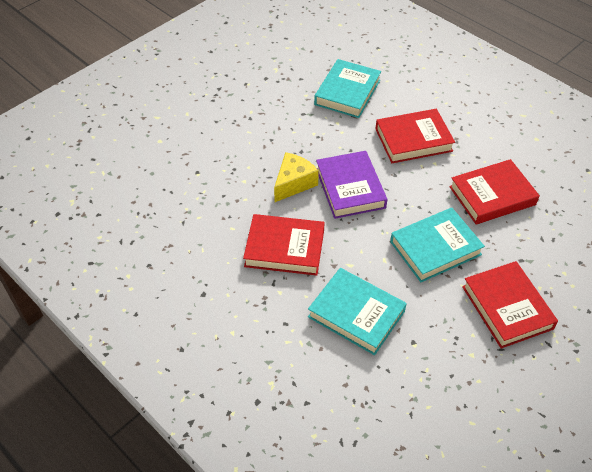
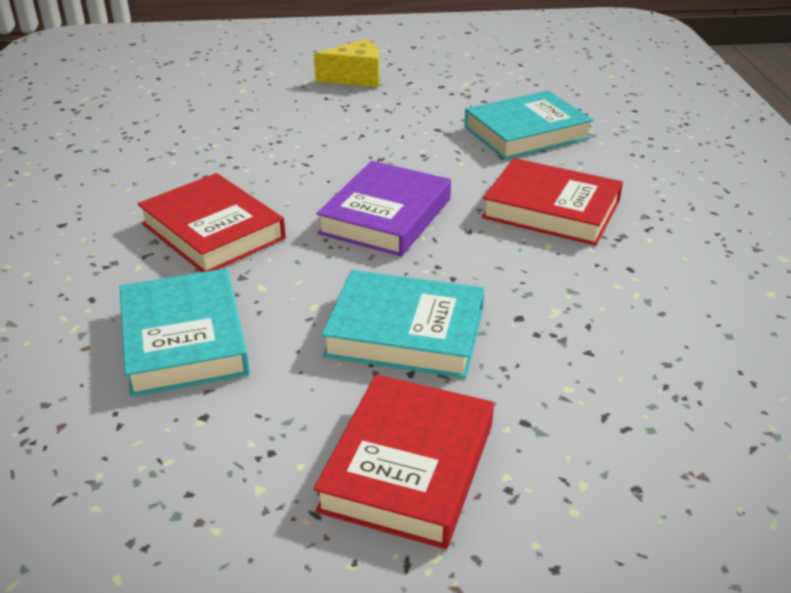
camera: 40 degrees right, 15 degrees down
(294, 183) = (323, 181): yellow cheese -> yellow cheese (356, 78)
(492, 196) = (589, 321): red book -> none

